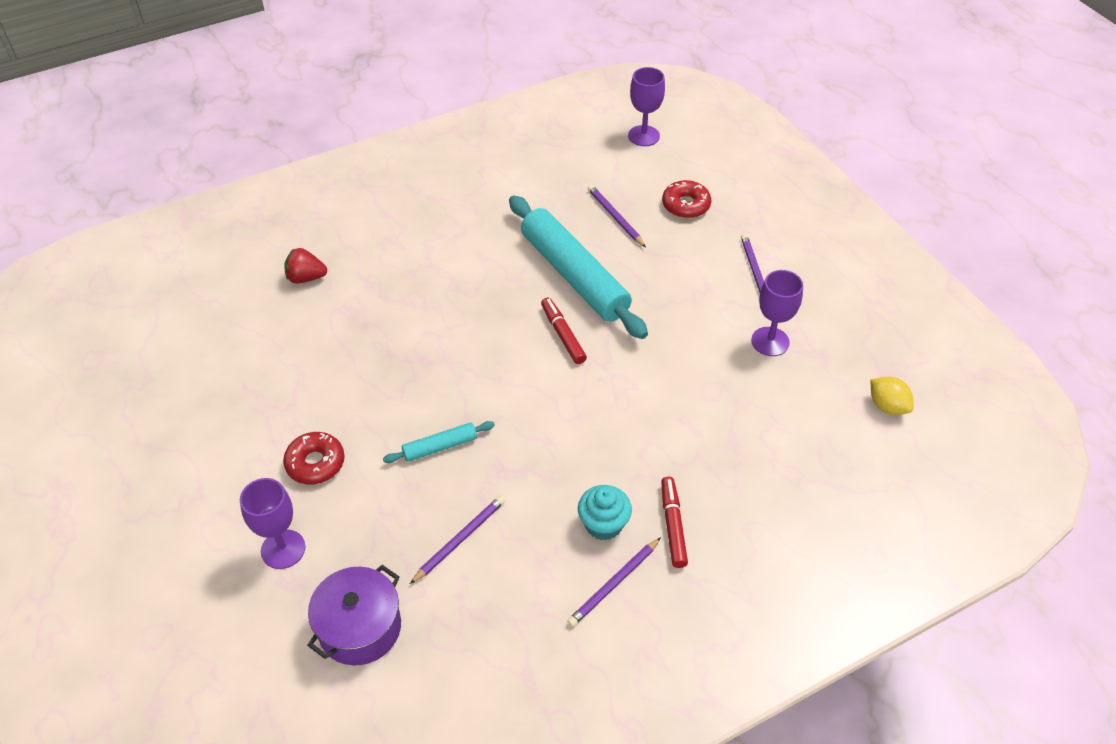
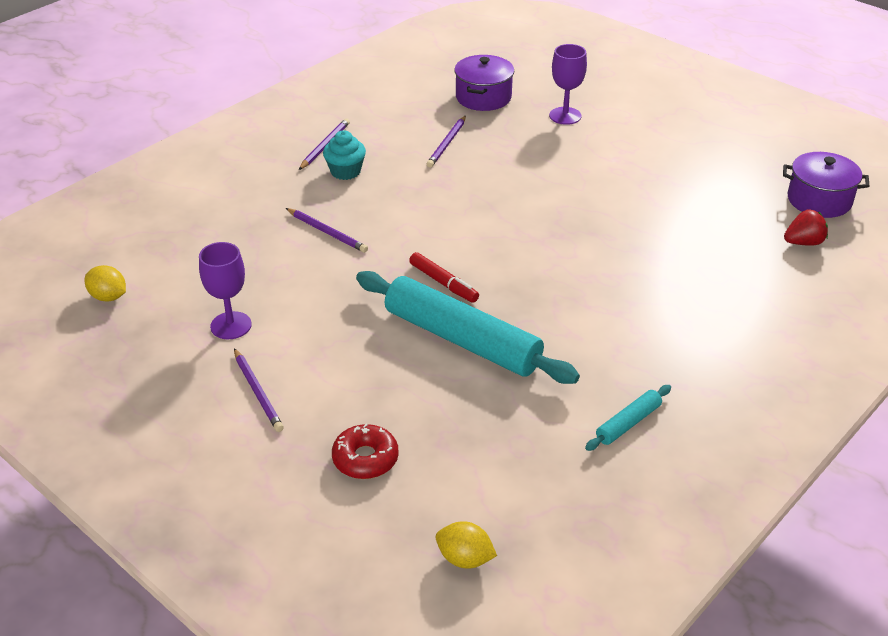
camera: 160 degrees right, 10 degrees down
(143, 331) = (819, 200): none -> purple pot
(306, 278) = (729, 272): red strawberry -> red strawberry (803, 242)
(315, 463) = (586, 157): red donut -> none
(440, 447) = (499, 185): turquoise rolling pin -> turquoise rolling pin (628, 423)
(615, 217) = (448, 418): purple pencil -> purple pencil (327, 232)
(643, 136) = (465, 559): purple goblet -> yellow lemon
(673, 525) = (291, 181): red marker -> none

